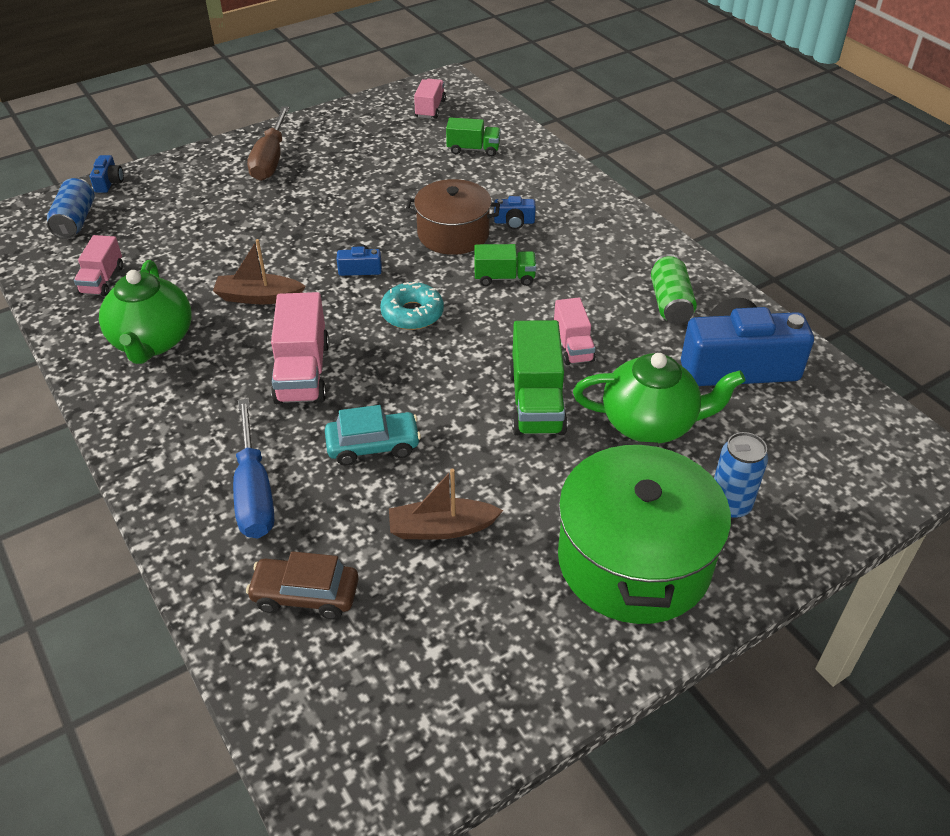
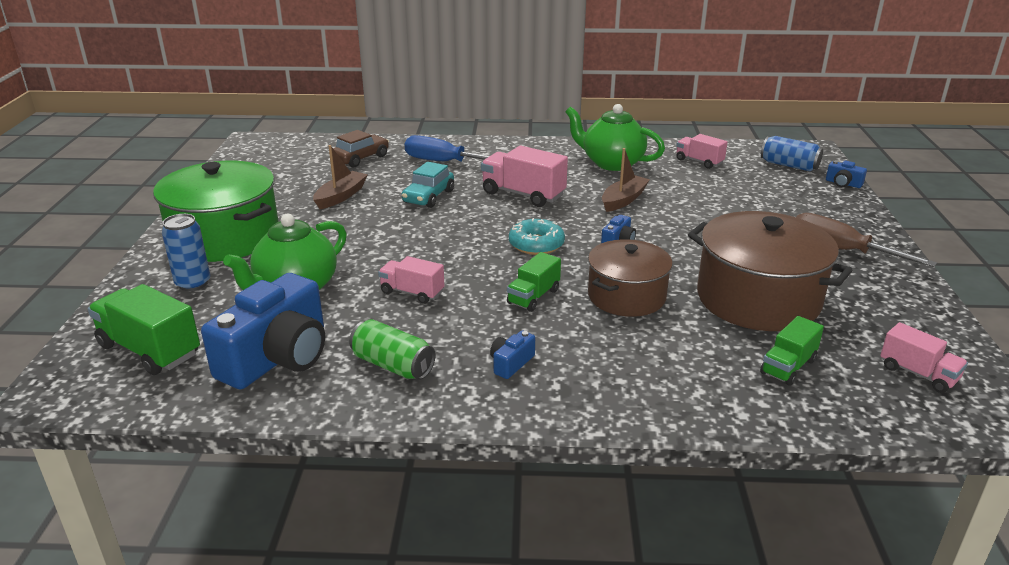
camera: 125 degrees right, 15 degrees down
(394, 178) = (758, 299): none -> brown pot
(514, 222) = (614, 335): blue camera -> blue camera (511, 363)
(536, 402) = (381, 256): green truck -> green truck (150, 350)

